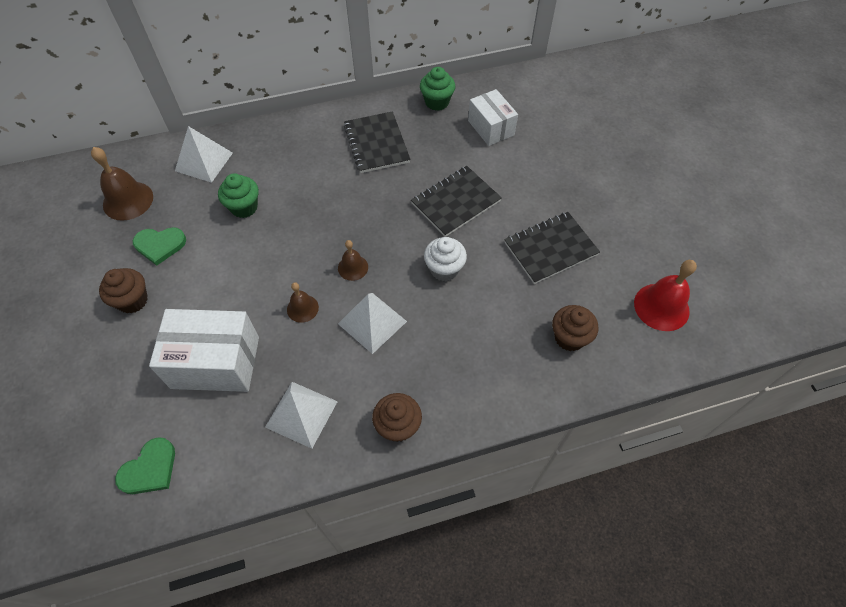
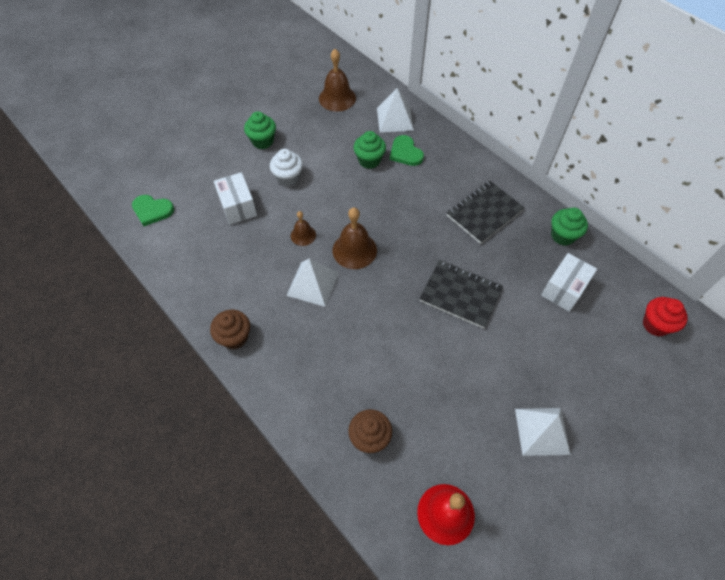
camera: 65 degrees right, 0 degrees up
(133, 300) = (262, 141): brown cupcake -> green cupcake
(160, 245) = (311, 132): green heart -> green heart (405, 153)
(215, 362) = (238, 206): white box -> white box, size x0.64
(301, 414) = (220, 273): white pyramid -> white pyramid (542, 431)
(353, 267) = (354, 250): brown bell -> brown bell, size x1.72
(444, 269) = (387, 313): white cupcake -> white cupcake (288, 178)
(550, 248) = (456, 389): black notebook -> none
(553, 89) = (655, 324): none -> red cupcake

